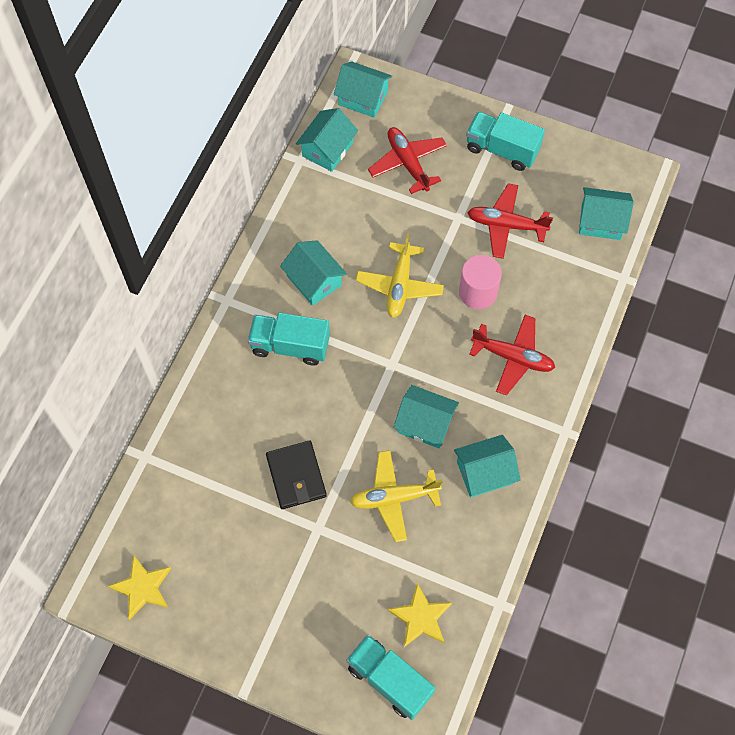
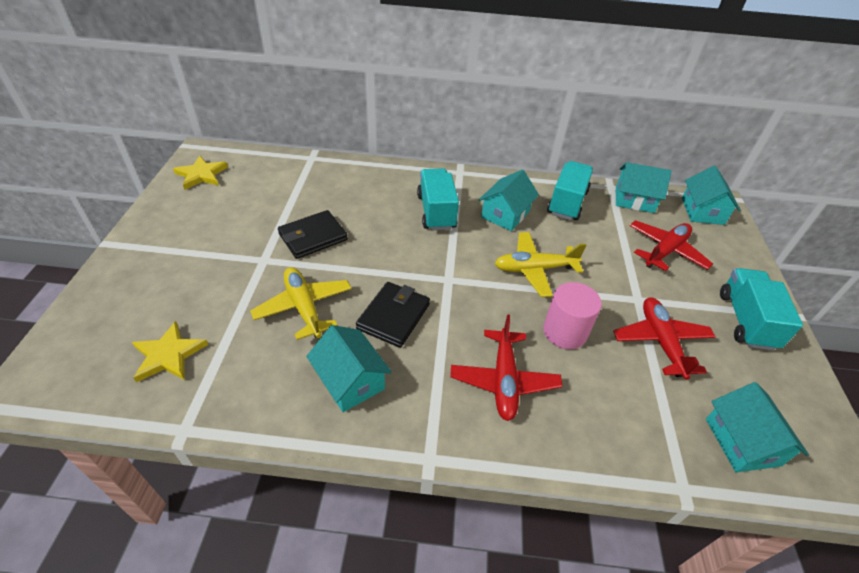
camera: 70 degrees right, 20 degrees down
(389, 680) = (98, 342): turquoise truck -> turquoise truck (567, 203)
(425, 423) = (393, 316): turquoise house -> black wallet

